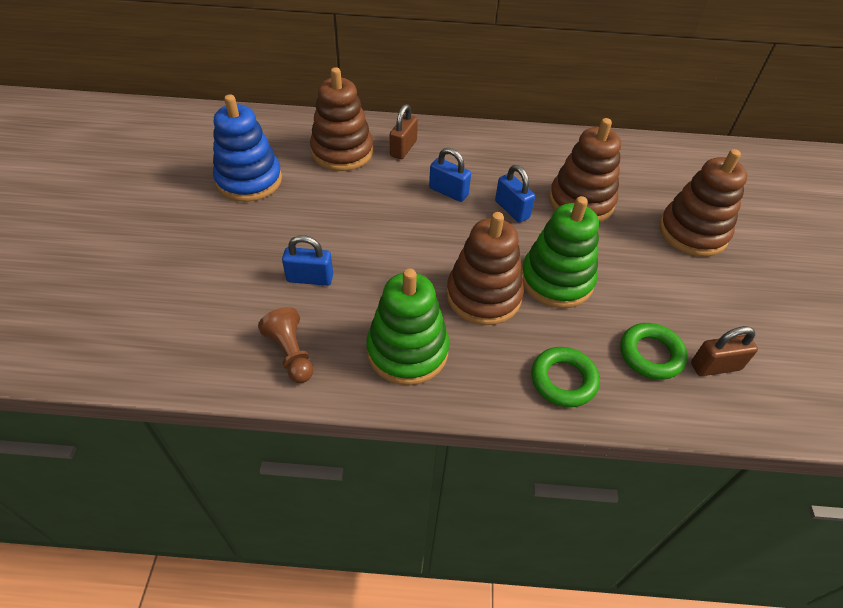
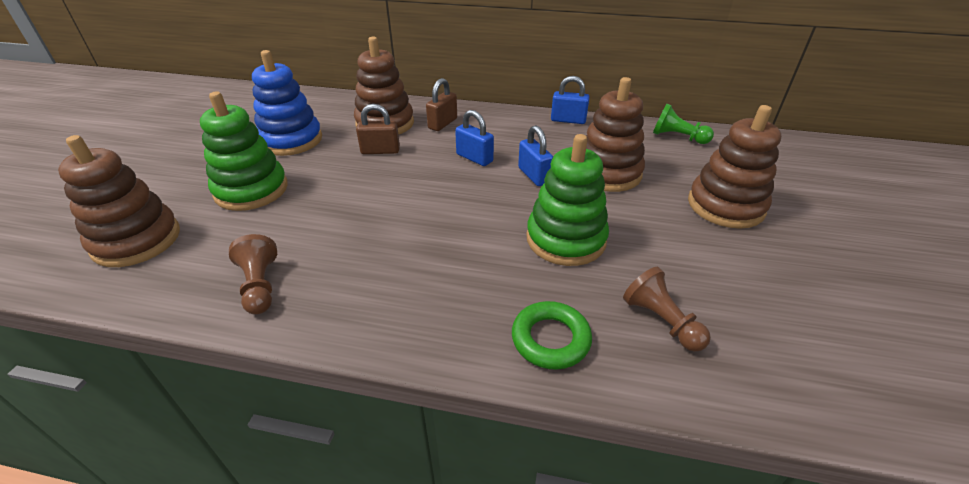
camera: 10 degrees right, 10 degrees down
(310, 278) = (310, 220): blue padlock -> blue padlock (568, 120)
(407, 351) = (383, 294): green stacking toy -> green stacking toy (251, 190)
(483, 296) = (482, 248): brown stacking toy -> brown stacking toy (136, 240)
(641, 153) = (677, 137): none -> green pawn
(651, 354) = (661, 321): green ring -> brown pawn
(715, 366) = (740, 341): brown padlock -> brown padlock (380, 151)

